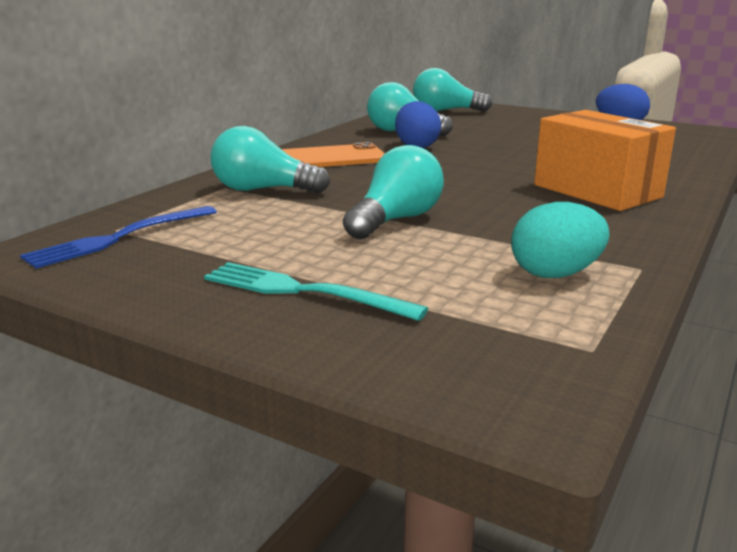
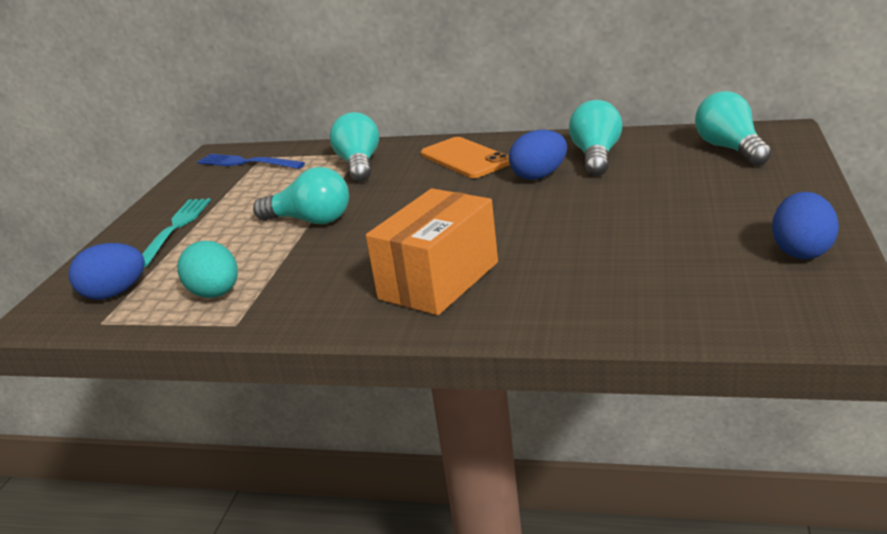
camera: 75 degrees right, 5 degrees up
(500, 338) = (115, 293): none -> blue egg

